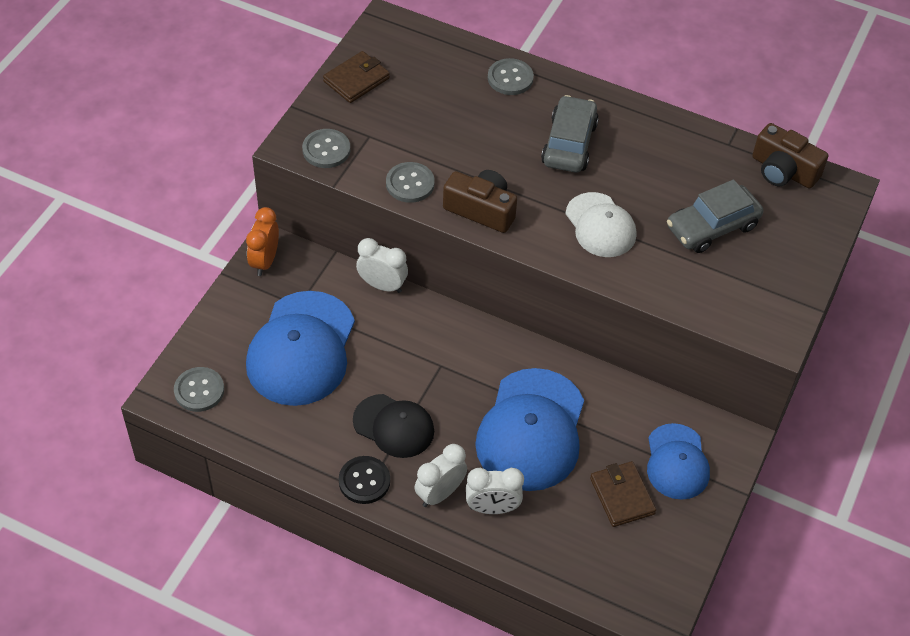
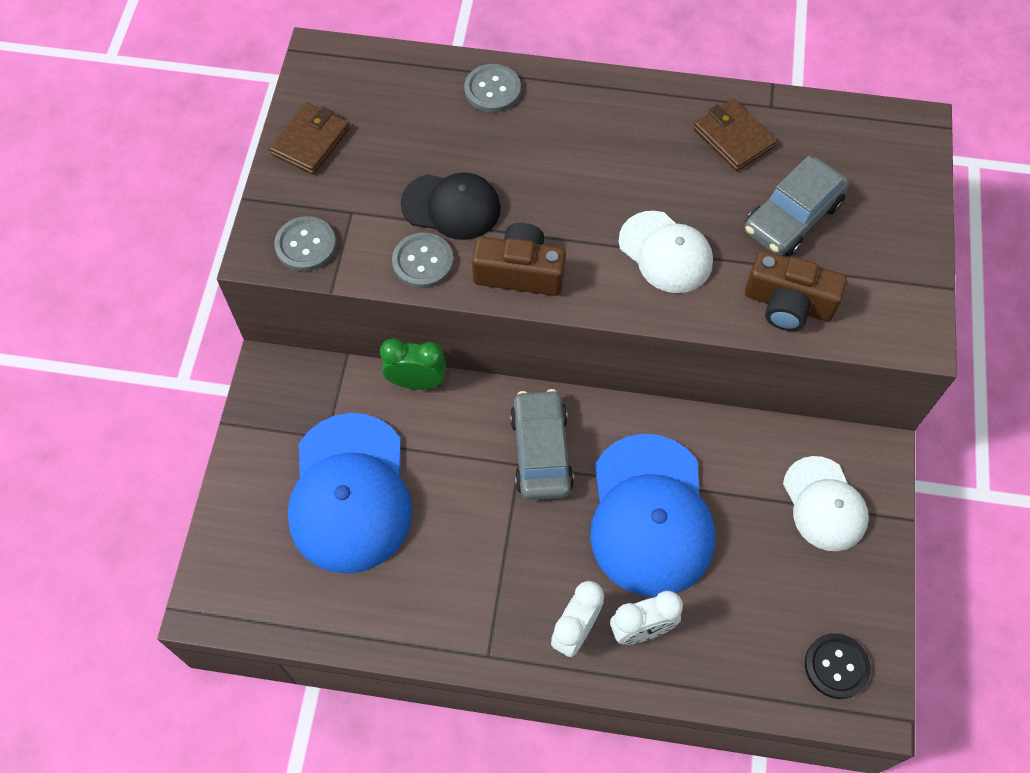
camera: 15 degrees left, 10 degrees up
(199, 390) = (246, 586): grey button -> none
(265, 261) = (268, 392): orange clock -> none
(364, 481) = (482, 643): black button -> black button (836, 666)
(382, 285) = (416, 382): white clock -> green clock
(394, 426) = (492, 560): black cap -> black cap (451, 206)
(569, 144) = (591, 156): grey car -> grey car (541, 451)
(622, 496) = (780, 566): brown wallet -> brown wallet (733, 138)
(677, 462) = (824, 504): blue cap -> white cap
(783, 170) = (844, 122): brown camera -> brown camera (788, 303)

